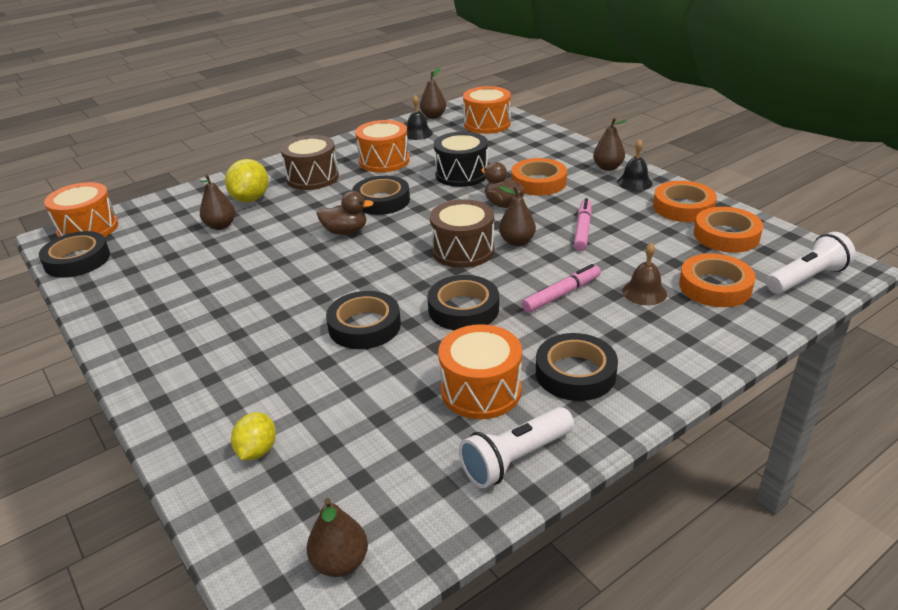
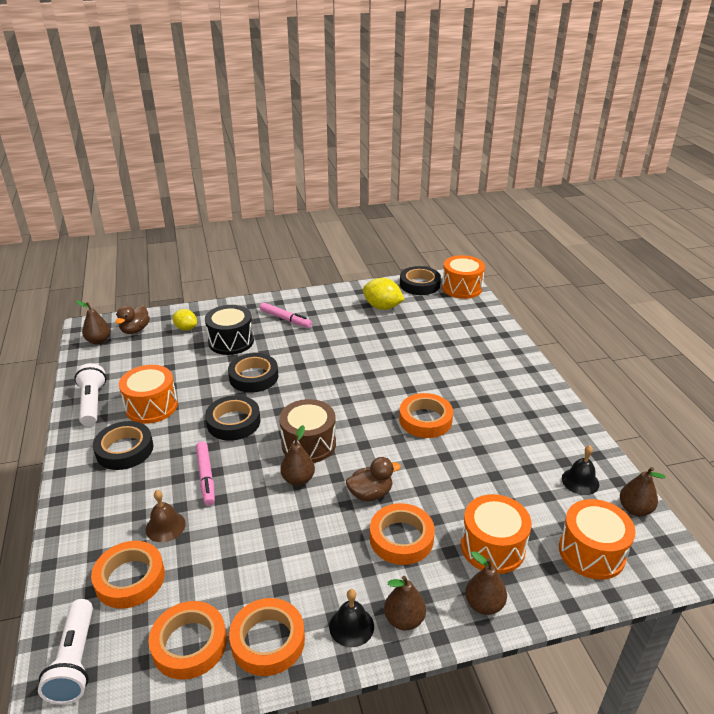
camera: 110 degrees right, 0 degrees up
(220, 226) = (432, 337): brown pear -> brown pear (484, 604)
(251, 199) = (470, 354): yellow lemon -> yellow lemon (382, 307)
(312, 177) = (496, 390): brown drum -> none
(345, 231) = (383, 391): brown duck -> brown duck (135, 330)
(381, 201) = (425, 420): black tape -> orange tape
(384, 161) = (513, 439): orange drum -> orange drum (492, 547)
(461, 174) = (452, 485): black drum -> black drum (231, 341)
(582, 230) = (285, 531): pink marker -> pink marker (285, 319)

